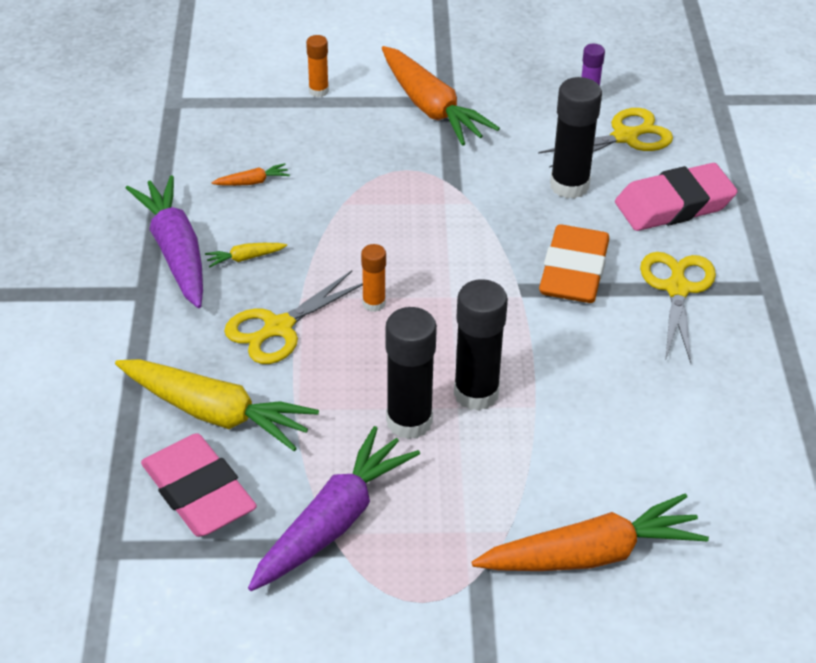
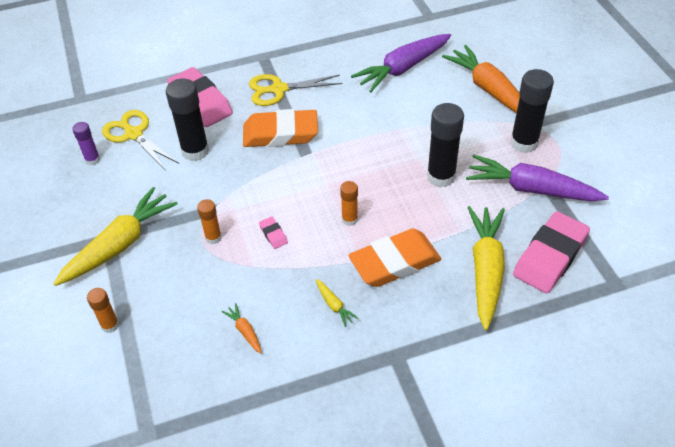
camera: 105 degrees left, 5 degrees up
(175, 251) = (344, 353): purple carrot -> purple carrot (402, 68)
(279, 328) = (395, 262): yellow scissors -> orange eraser
(384, 229) = (273, 234): none -> pink eraser
(404, 179) = (213, 237): none -> orange glue stick
(431, 107) = (120, 245): orange carrot -> yellow carrot
(476, 393) = (404, 154): black glue stick -> black glue stick (524, 143)

